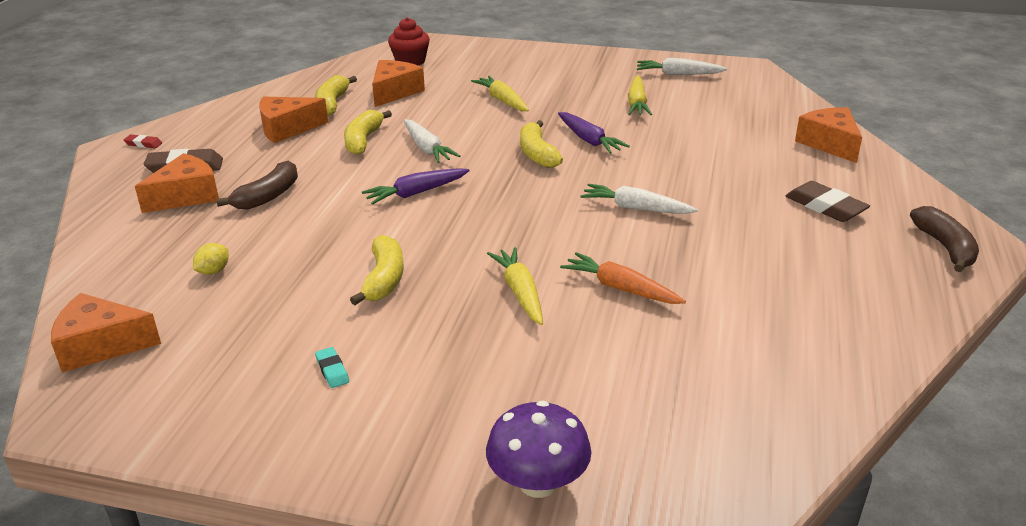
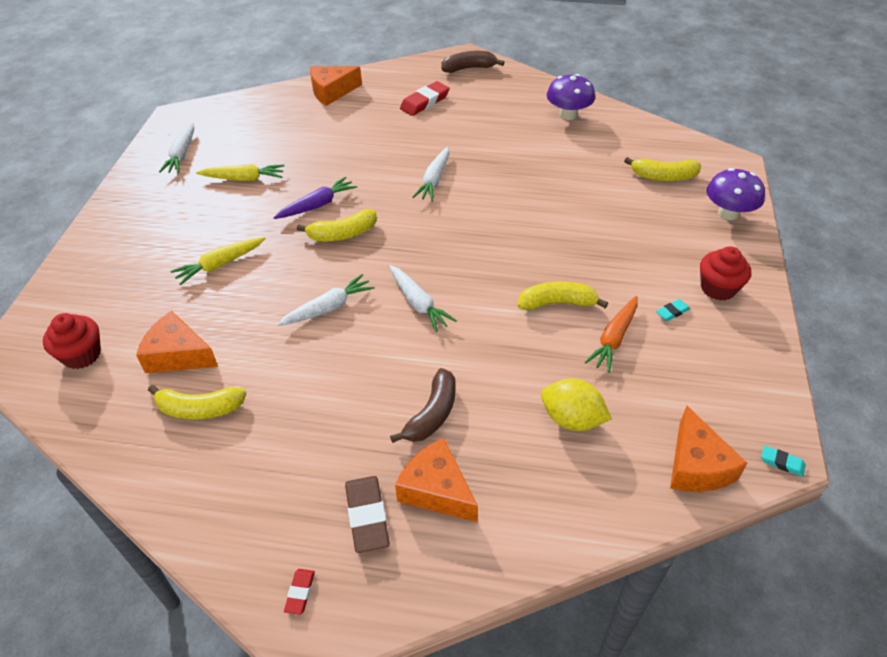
camera: 95 degrees left, 15 degrees up
(54, 414) = (782, 463): none -> turquoise eraser
(213, 271) = (571, 419): yellow lemon -> yellow lemon, size x1.80
(268, 196) = (432, 414): brown banana -> brown banana turned 90 degrees clockwise
(287, 129) = (269, 438): orange cheese -> none
(361, 426) = (718, 288): none -> red cupcake
(363, 140) = (306, 360): yellow banana -> yellow banana (663, 176)
(416, 193) = (418, 303): purple carrot -> white carrot
(520, 292) = (557, 231): yellow carrot -> none
(621, 288) = (540, 186): orange carrot -> orange carrot (614, 338)
(825, 207) = (424, 102): brown eraser -> red eraser
(828, 335) = (568, 115): none -> purple mushroom

